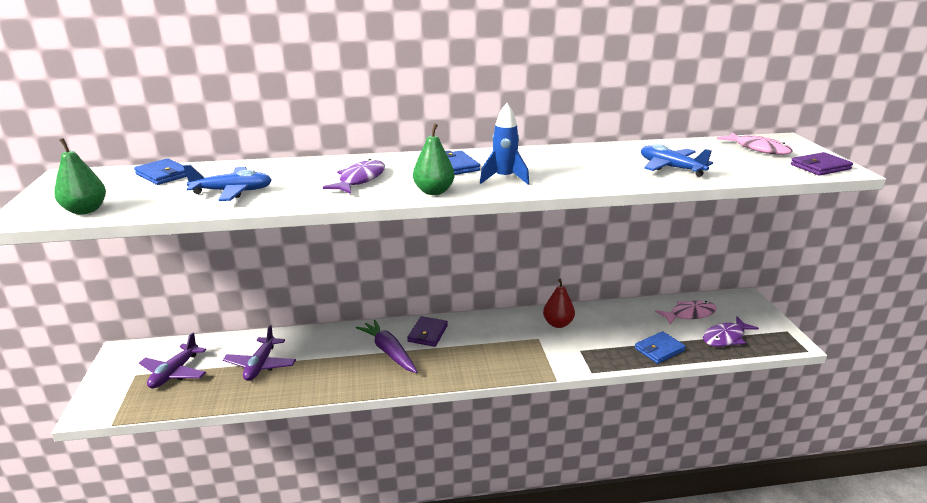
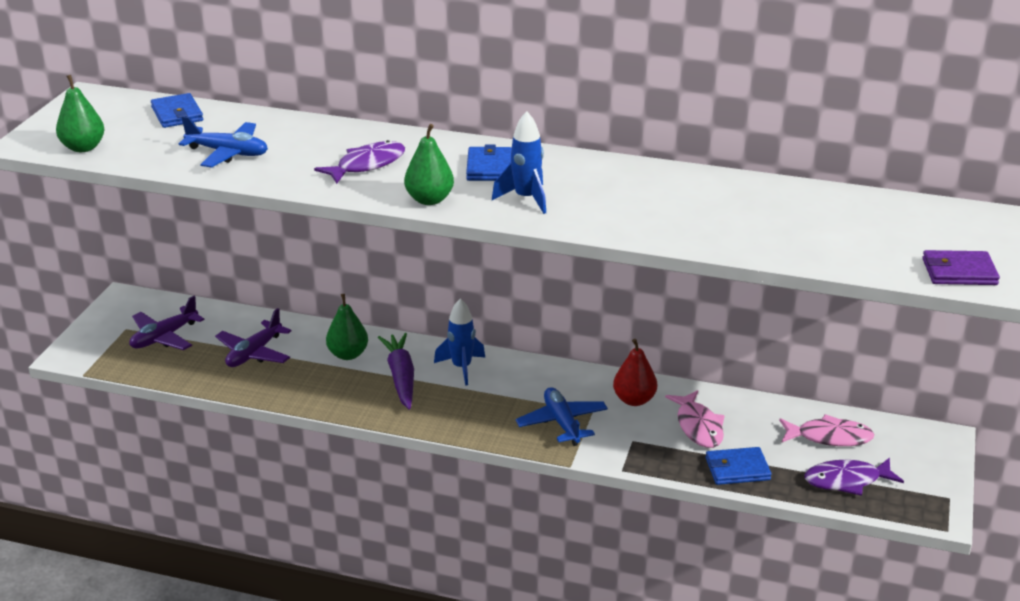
camera: 25 degrees right, 5 degrees up
(337, 346) = (348, 354): none -> green pear
(427, 333) = (461, 368): purple wallet -> blue rocket
(670, 168) = (750, 228): blue plane -> blue plane (562, 423)
(758, 149) = (918, 224): pink fish -> pink fish (698, 426)

